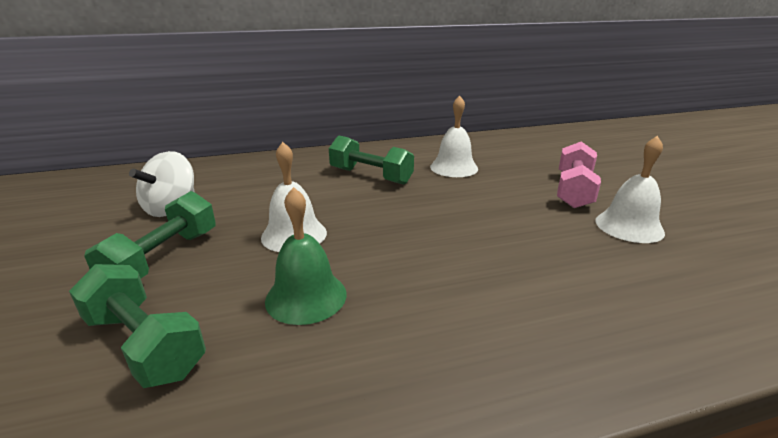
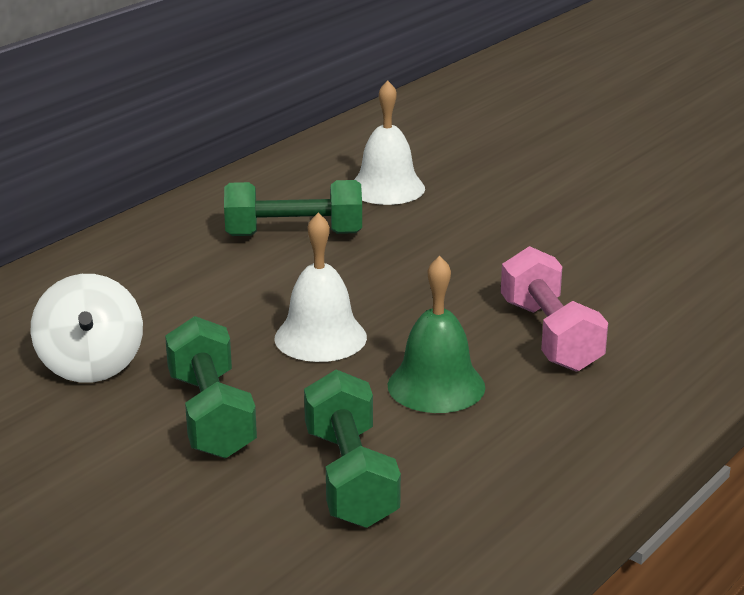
camera: 35 degrees left, 0 degrees up
(144, 344) = (350, 477): green dumbbell -> green dumbbell turned 75 degrees clockwise
(573, 190) = (564, 179): pink dumbbell -> pink dumbbell (550, 336)
(629, 226) = (657, 208): white bell -> none

